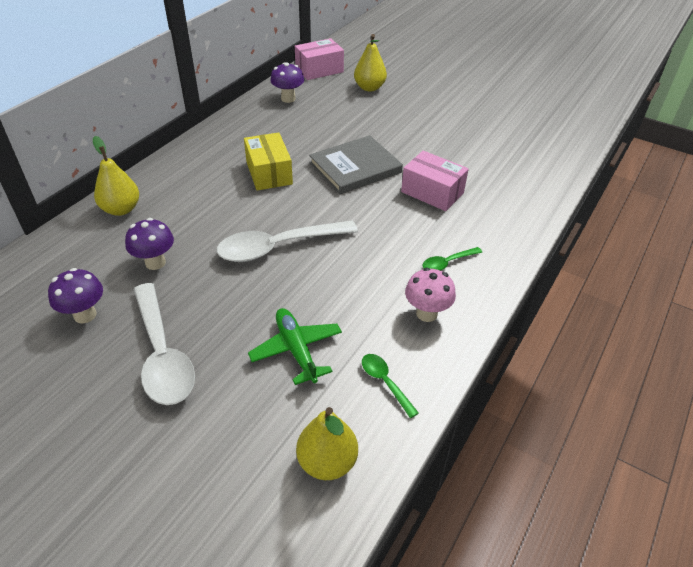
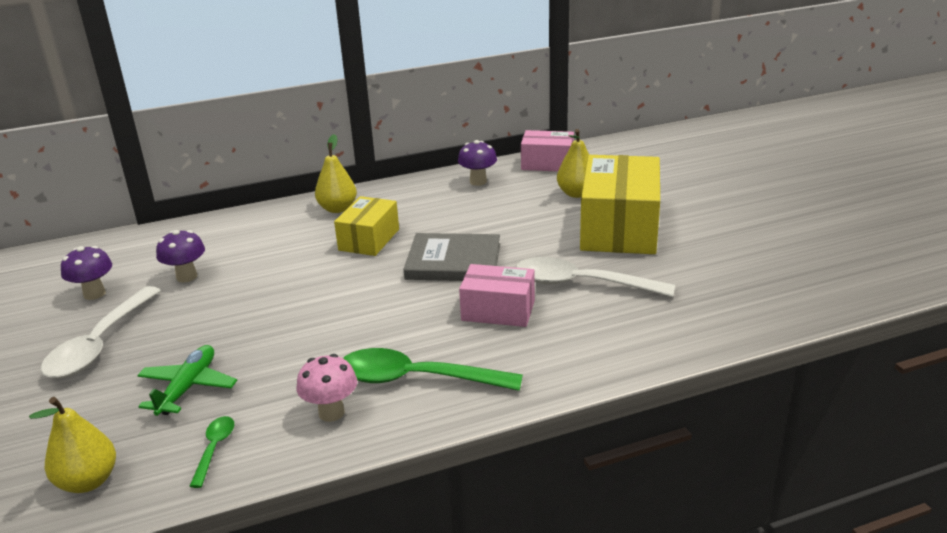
camera: 40 degrees right, 15 degrees down
(121, 209) = (219, 228): yellow pear -> yellow pear (338, 209)
(278, 247) = (290, 302): white spoon -> white spoon (581, 284)
(428, 105) = (619, 228): none -> yellow box
(432, 192) = (498, 310): pink box -> pink box turned 60 degrees counterclockwise
(447, 263) = (417, 379): green spoon -> green spoon, size x2.12

